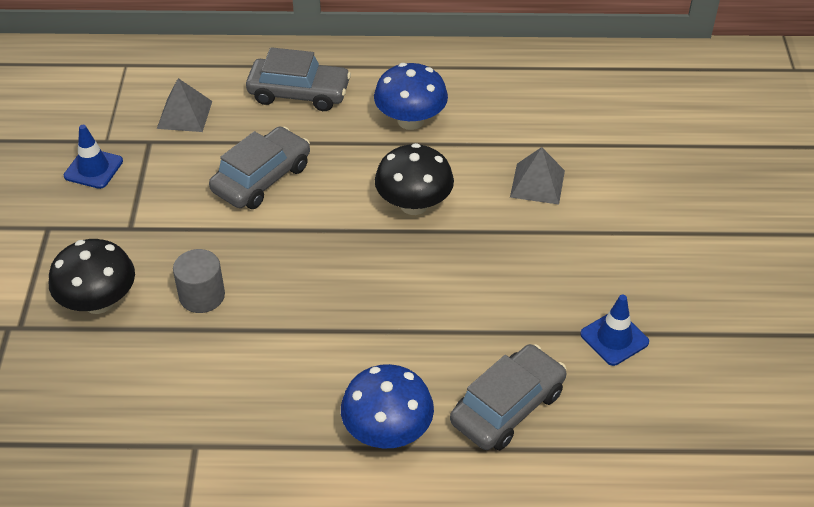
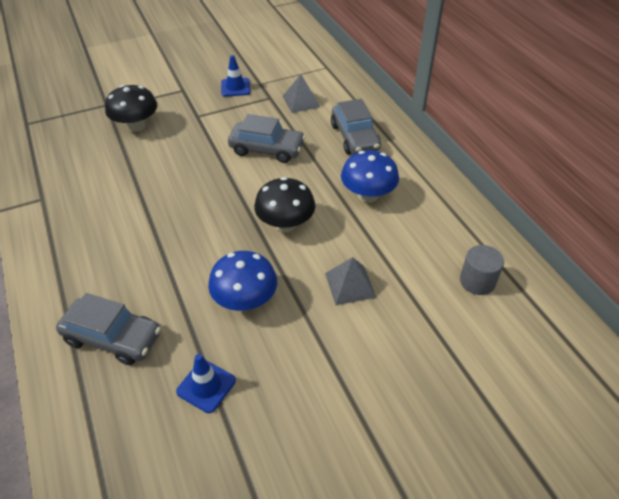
camera: 65 degrees right, 0 degrees up
(202, 296) = (157, 160): grey cylinder -> grey cylinder (477, 281)
(387, 431) = (73, 279): blue mushroom -> blue mushroom (245, 300)

